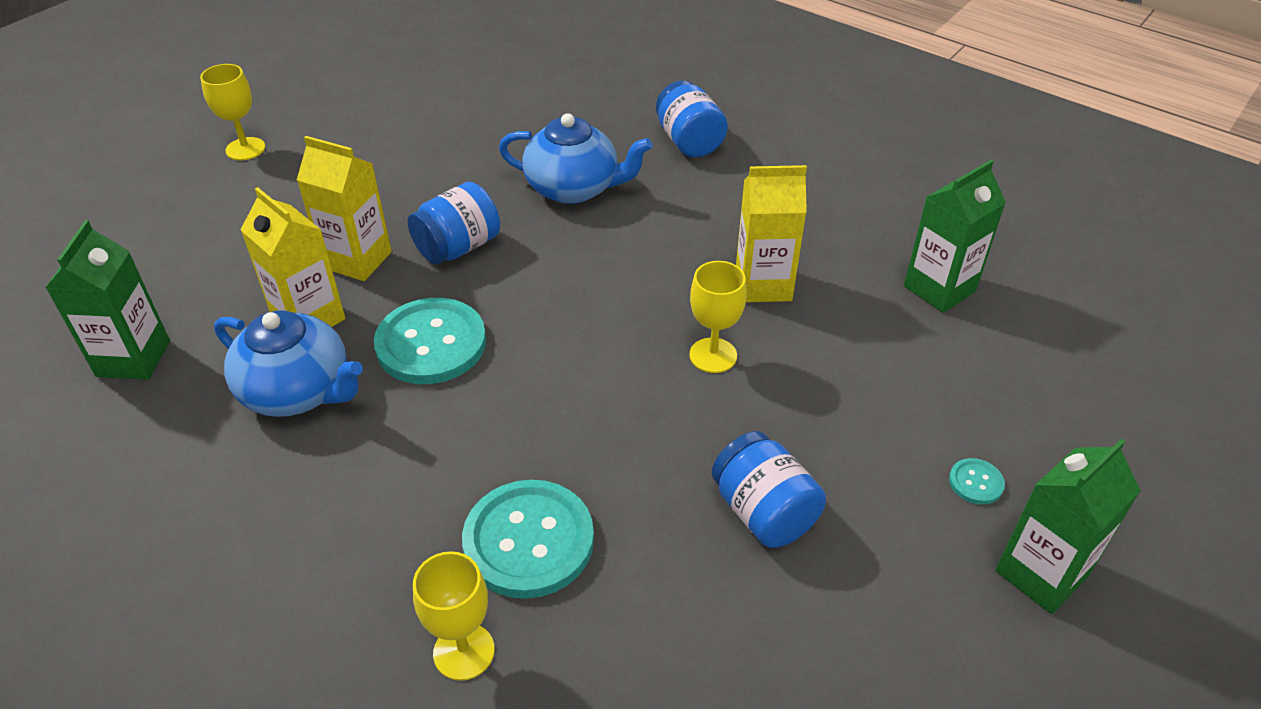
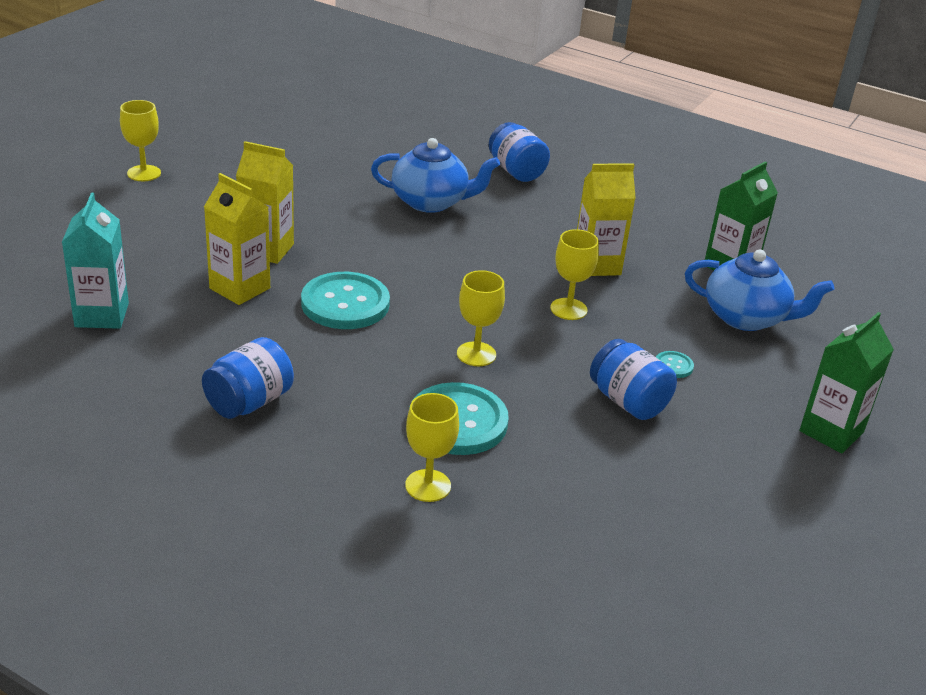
camera: 10 degrees left, 10 degrees down
(133, 358) = (102, 315): green carton -> turquoise carton
(298, 391) = (247, 334): blue teapot -> blue teapot (746, 318)
(458, 247) = (347, 241): blue jar -> blue jar (249, 402)
(577, 427) = (476, 354): none -> yellow goblet
(976, 482) = (777, 382): turquoise button -> turquoise button (673, 366)

